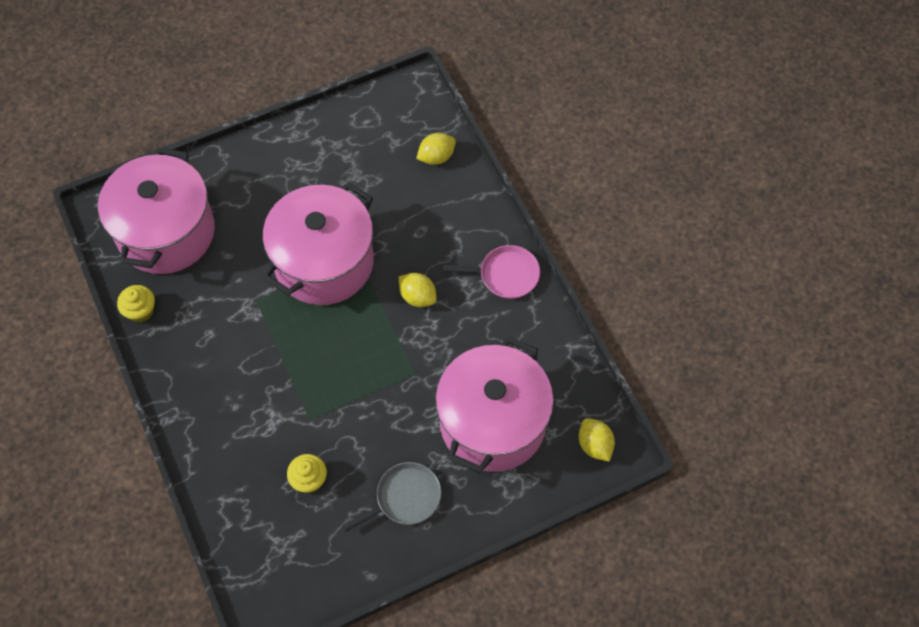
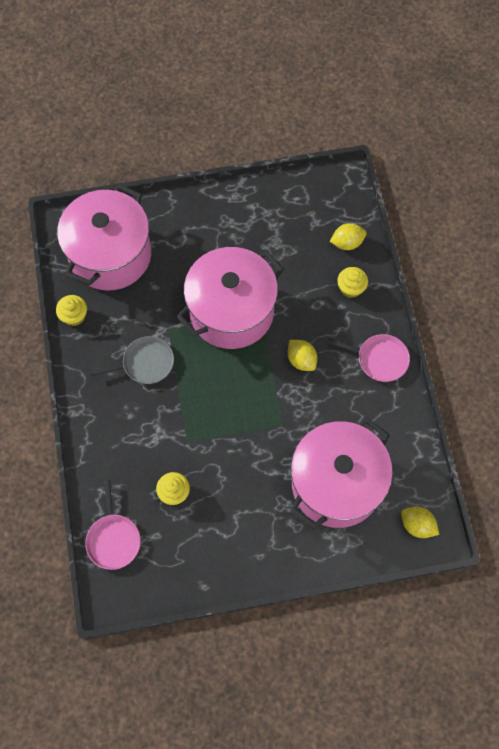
camera: 15 degrees right, 5 degrees up
(251, 550) = (113, 539): none -> pink pan
(405, 498) = (248, 528): grey pan -> grey pan (145, 363)
(453, 205) = (351, 288): none -> yellow cupcake
(595, 445) = (417, 525): yellow lemon -> yellow lemon turned 45 degrees counterclockwise

